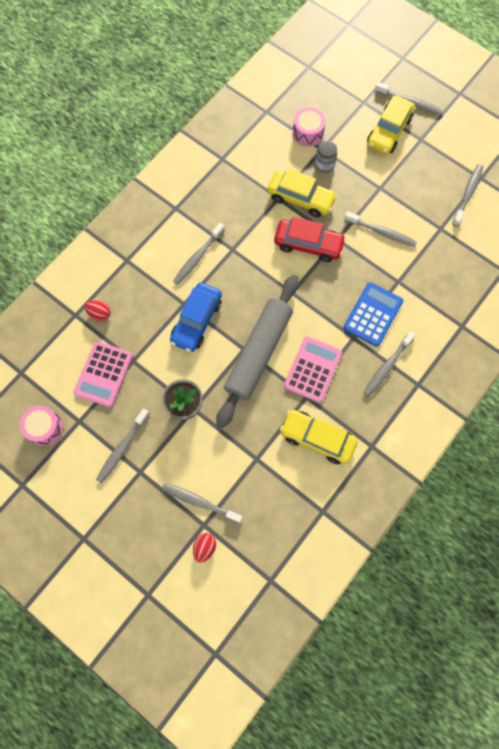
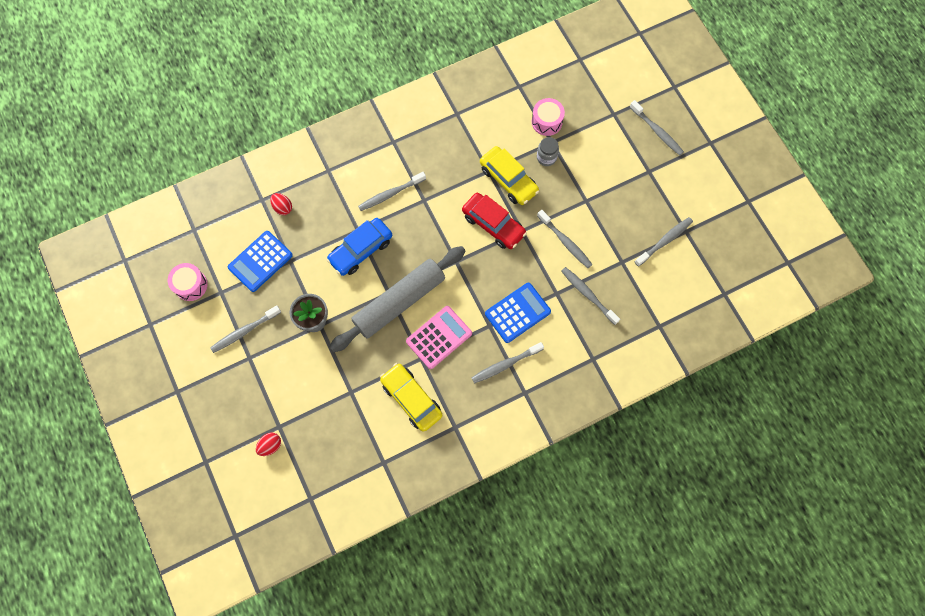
camera: 25 degrees right, 0 degrees up
(104, 374) = (260, 261): pink calculator -> blue calculator
(200, 502) = (285, 406): grey toothbrush -> grey toothbrush (588, 295)
(389, 131) = (622, 151): yellow car -> none

